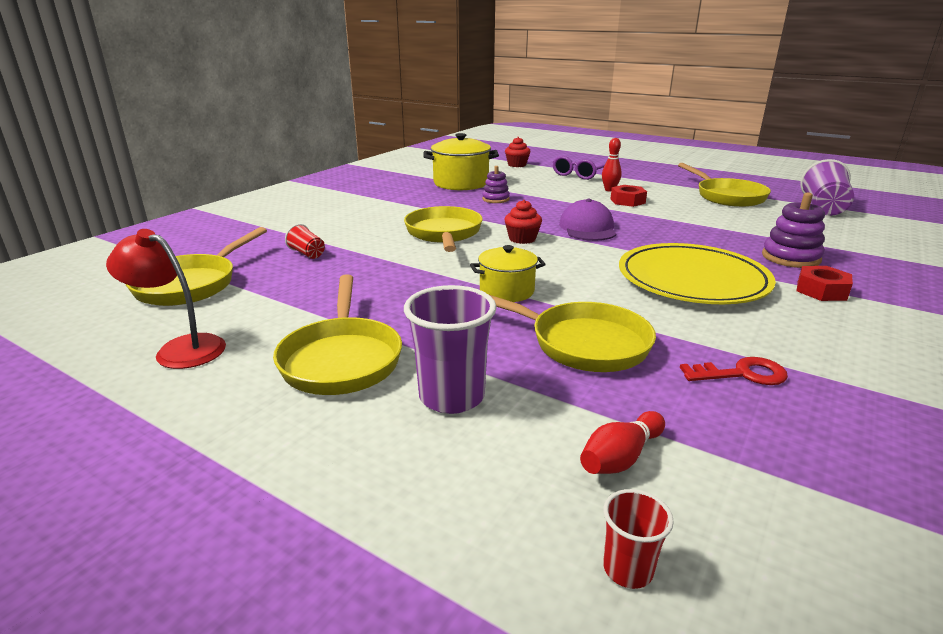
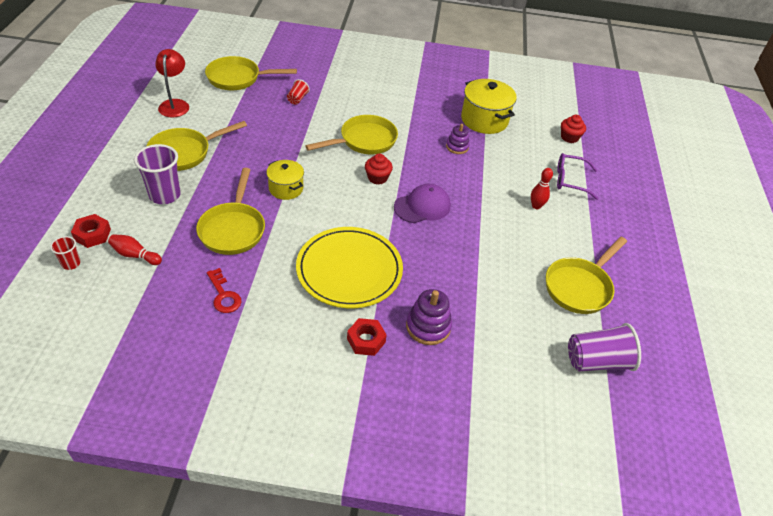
camera: 60 degrees right, 20 degrees up
(627, 201) = (510, 221): red nut -> red nut (92, 235)

